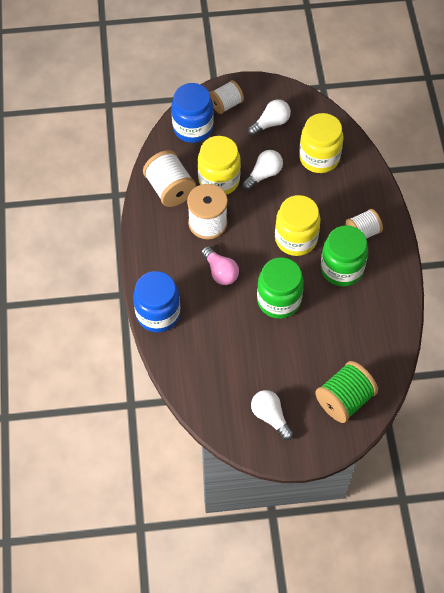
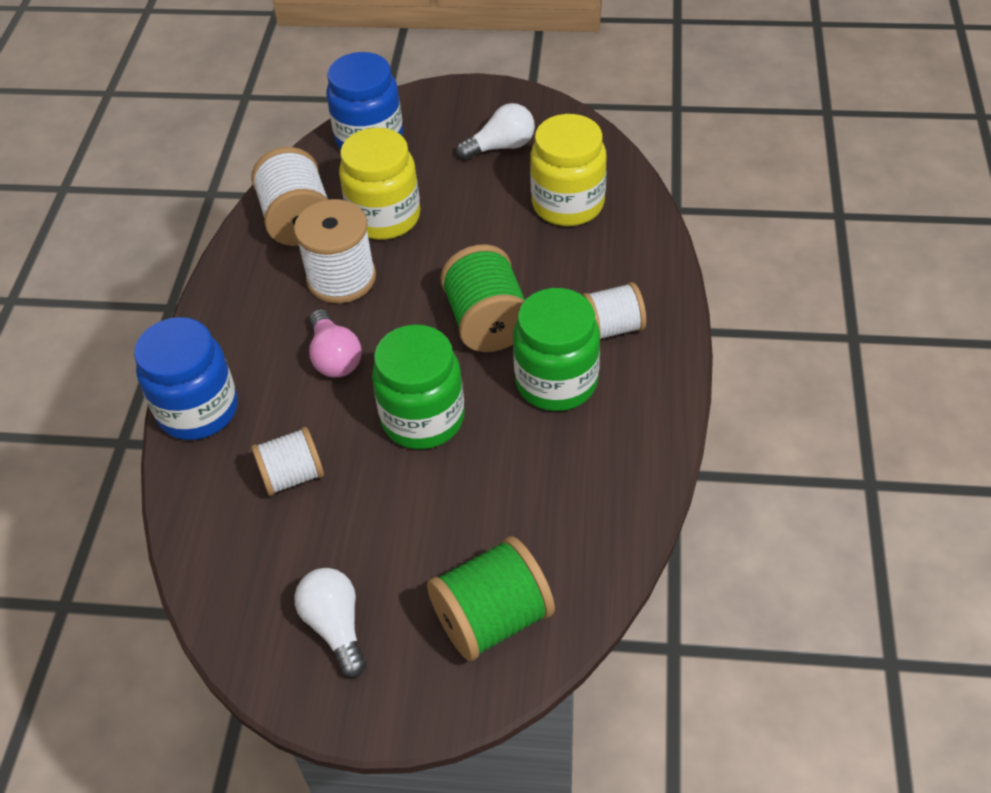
camera: 15 degrees right, 10 degrees down
(226, 104) = (436, 113): white spool -> white spool (292, 476)
(263, 174) = (463, 218): white light bulb -> none
(296, 239) = (487, 323): yellow jar -> green spool

